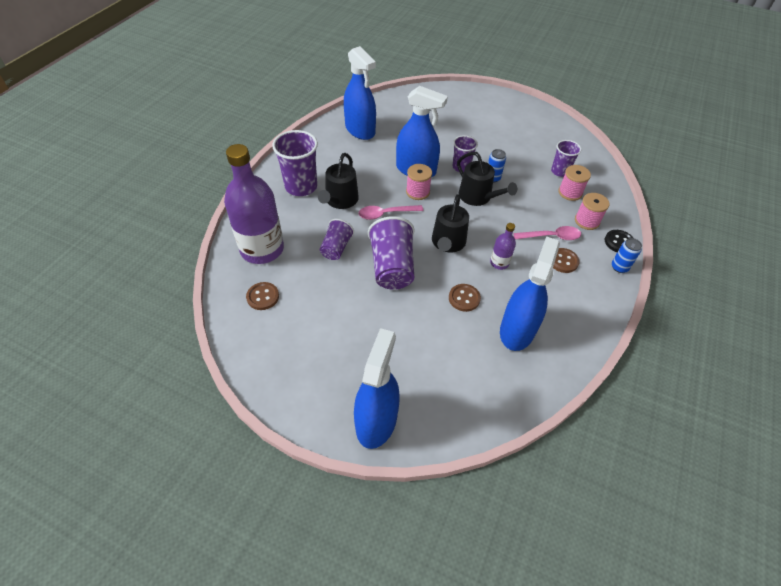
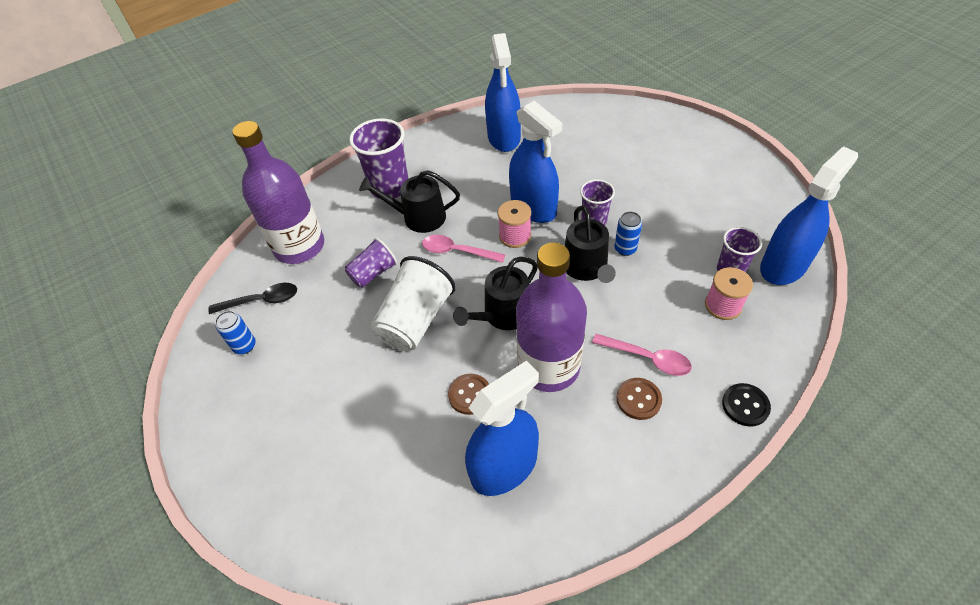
camera: 35 degrees right, 0 degrees up
(263, 297) = (261, 301): brown button -> black spoon
(340, 200) = (419, 217): black watering can -> black watering can turned 45 degrees clockwise
(376, 421) = (263, 498): blue spray bottle -> blue spray bottle (783, 266)
(392, 267) = (415, 320): purple cup -> white cup
(499, 263) = (549, 366): purple bottle -> purple bottle, size x2.27
(587, 221) = (718, 355): pink spool -> none
(619, 267) = (718, 443): blue can -> blue can (245, 346)

